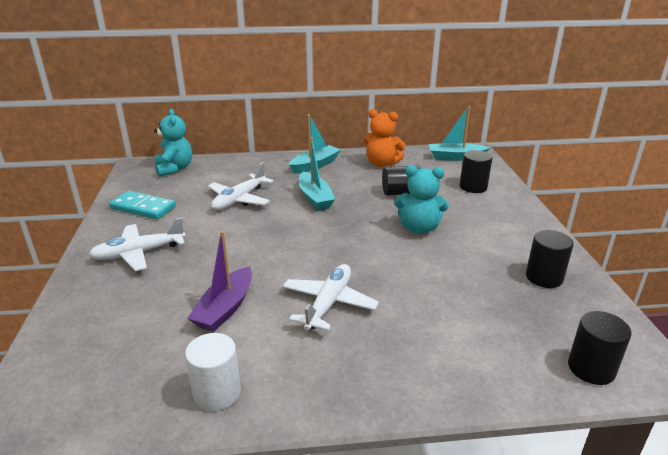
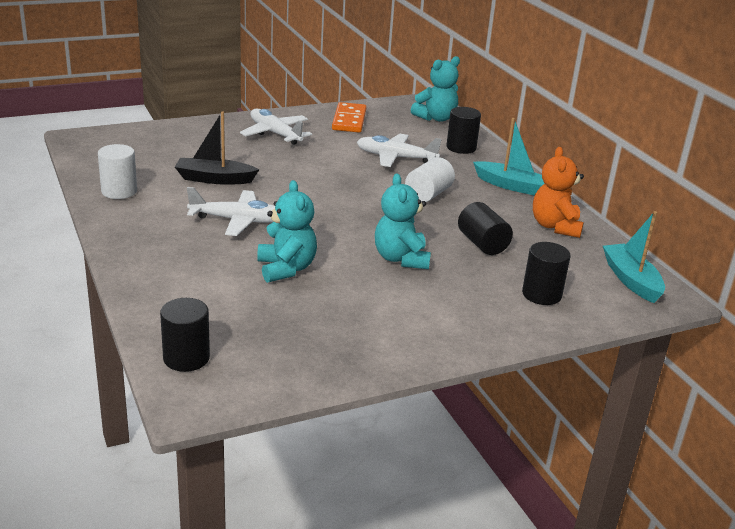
camera: 70 degrees right, 0 degrees up
(143, 208) = (349, 120): turquoise domino -> orange domino
(225, 308) = (214, 179): purple boat -> black boat
(315, 198) = (428, 194): turquoise boat -> white cylinder
(429, 287) = (286, 269): none -> turquoise teddy bear
(544, 277) = (338, 340): black cylinder -> black cylinder (461, 147)

